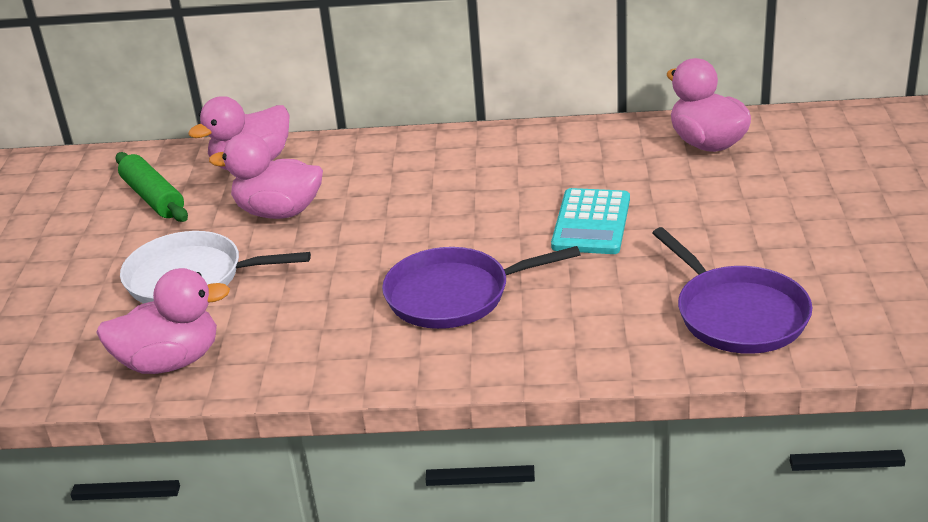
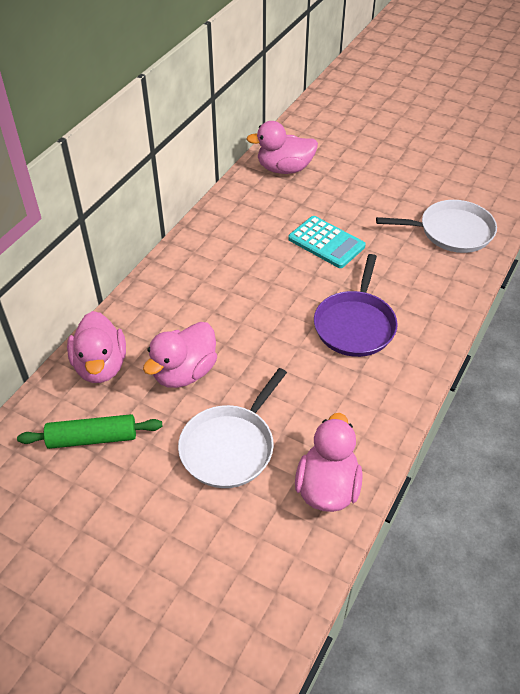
camera: 65 degrees left, 15 degrees up
(737, 314) = (451, 231): purple pan -> white pan

